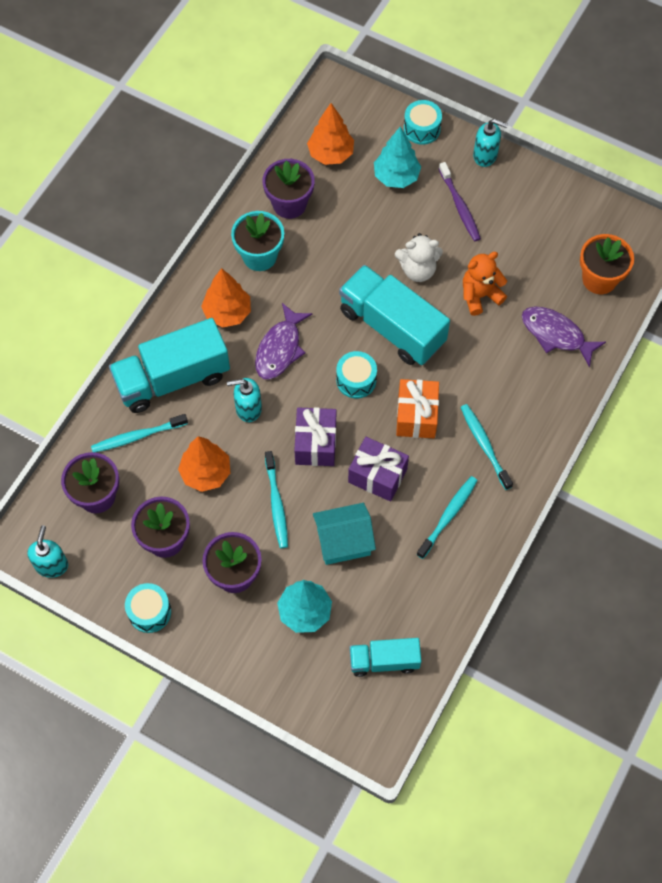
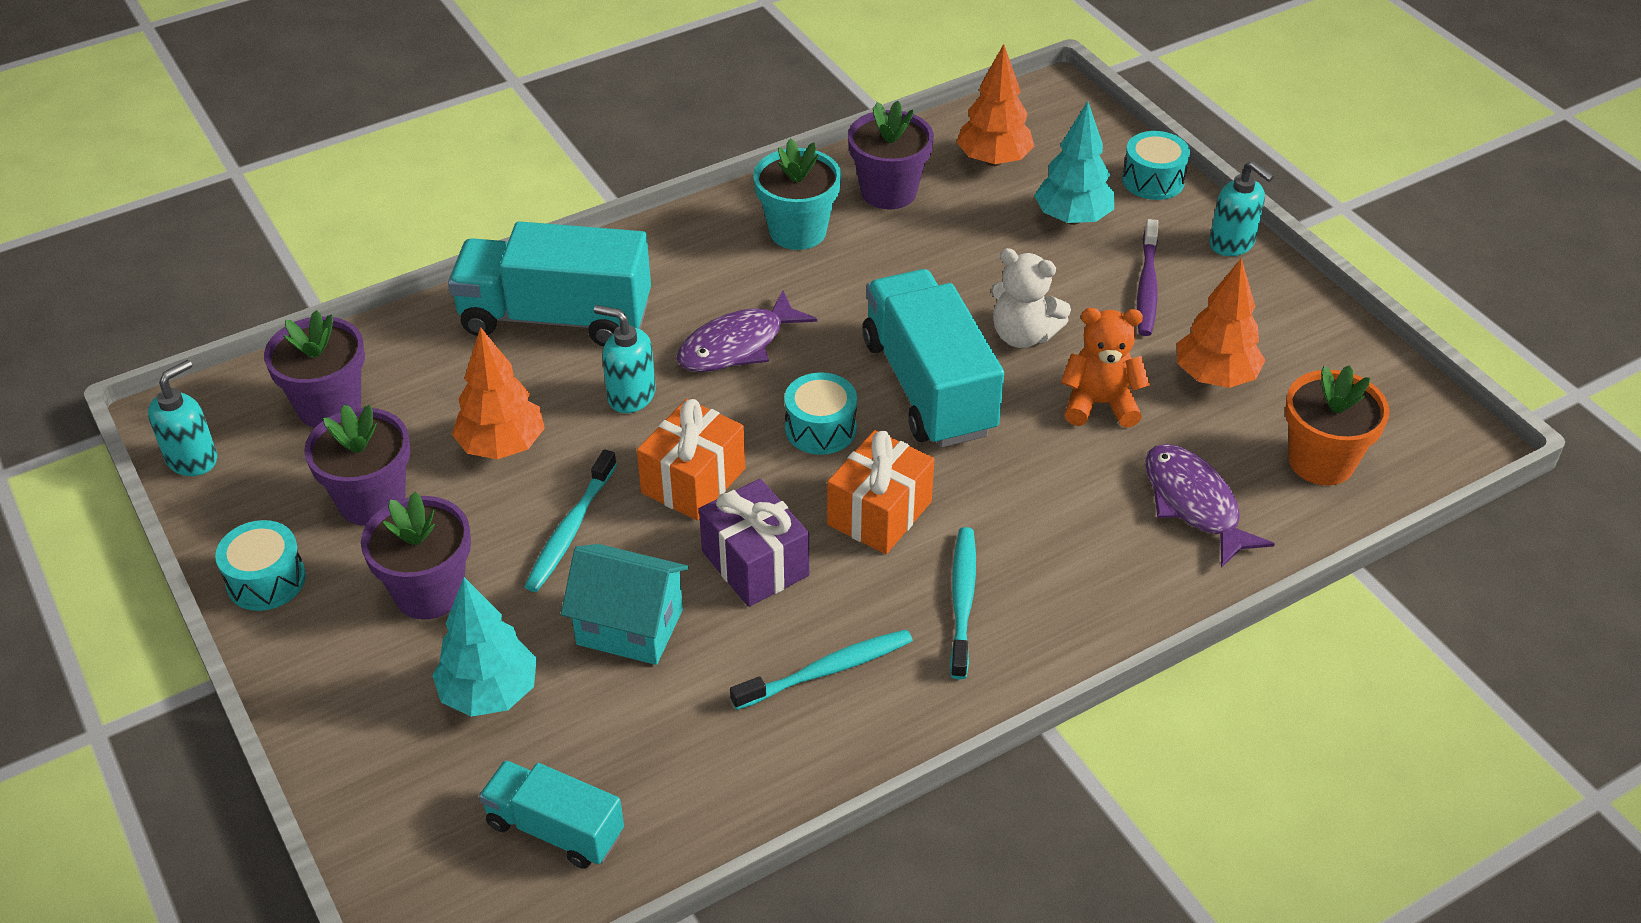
camera: 30 degrees right, 20 degrees down
(138, 436) = (448, 362): turquoise toothbrush -> none
(227, 313) = (698, 275): orange tree -> orange tree (1215, 377)
(315, 444) = (693, 481): purple gift -> orange gift

